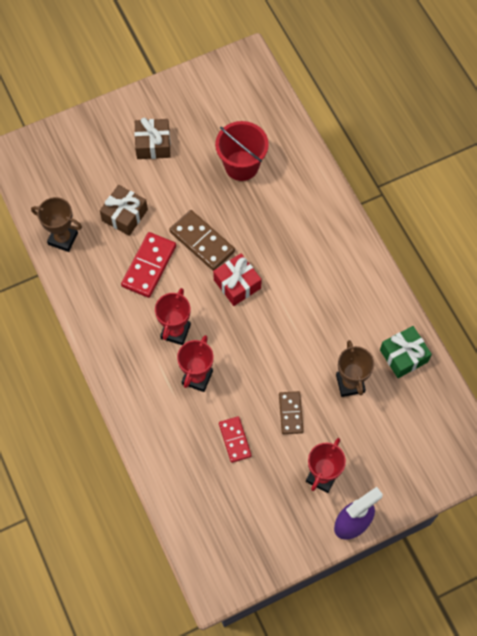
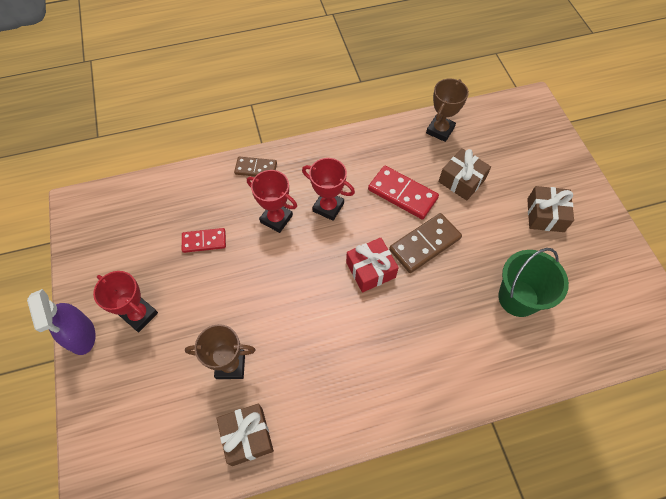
camera: 100 degrees right, 5 degrees down
(241, 165) = (518, 298): red bucket -> green bucket
(290, 413) = (215, 297): brown domino -> brown domino (256, 168)
(403, 356) = (247, 436): green gift -> brown gift

